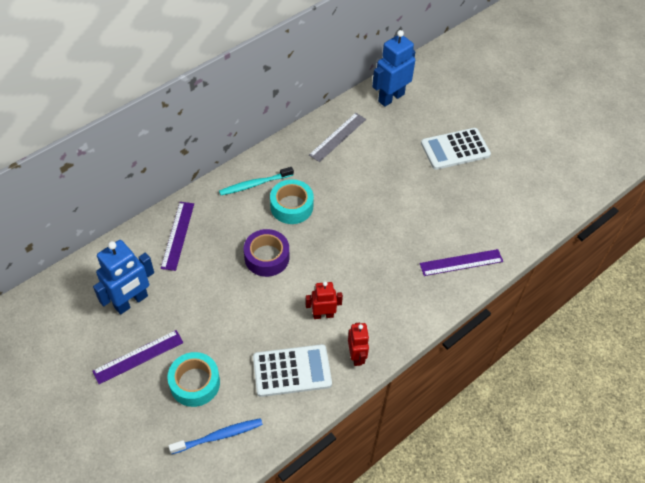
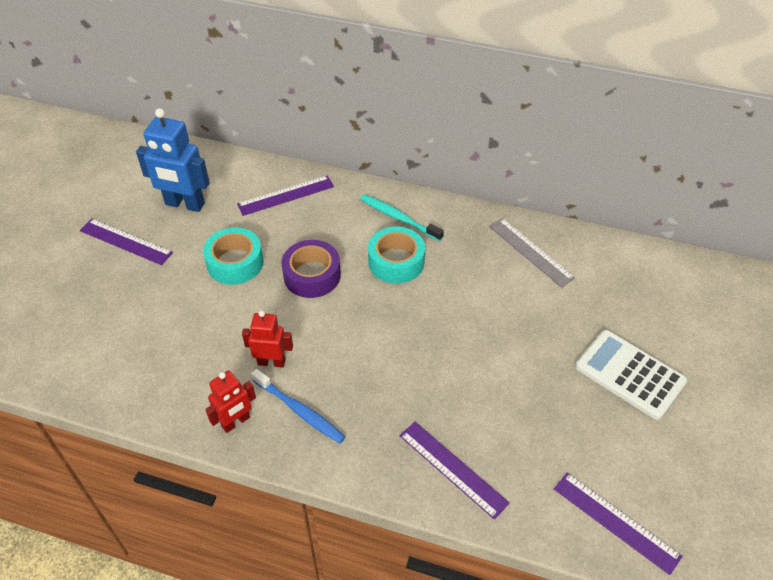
camera: 60 degrees right, 5 degrees down
(195, 383) = (119, 298): turquoise tape -> turquoise tape (235, 263)
(219, 436) = (67, 349): blue toothbrush -> blue toothbrush (299, 410)
(292, 371) = (180, 370): white calculator -> none
(323, 315) = (271, 362): red robot -> red robot turned 45 degrees counterclockwise
(337, 137) = (530, 251): grey ruler -> grey ruler turned 45 degrees clockwise
(391, 97) = (641, 270): blue robot -> none
(535, 211) = (616, 521): none -> purple ruler

